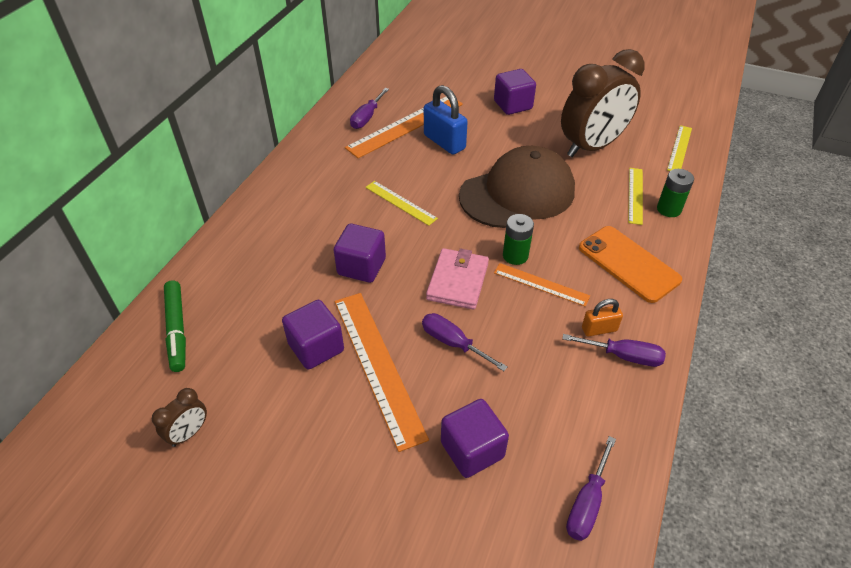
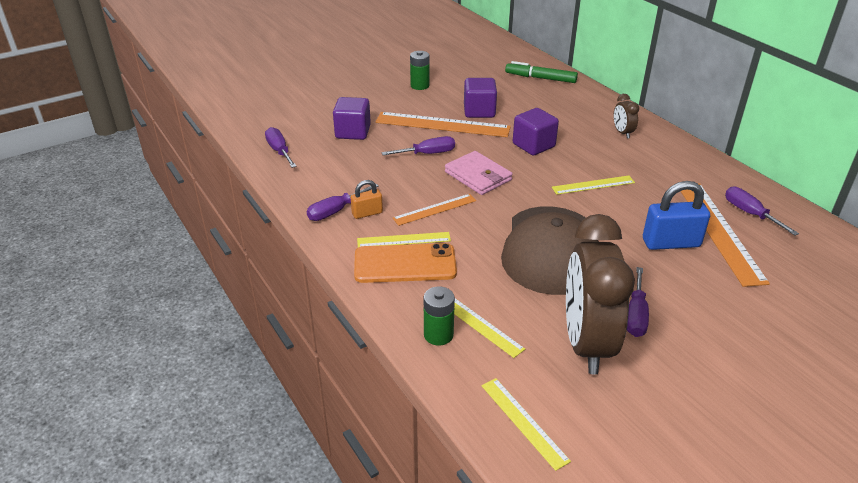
camera: 125 degrees right, 10 degrees down
(189, 433) = (463, 68): brown clock -> brown clock (622, 133)
(513, 105) = (719, 326): purple cube -> none
(515, 255) = (476, 212): green battery -> green battery (420, 85)
(541, 136) = (636, 315): none -> purple screwdriver
(599, 329) = (367, 213): orange padlock -> orange padlock turned 45 degrees clockwise
(603, 281) = (404, 240): none -> yellow ruler

